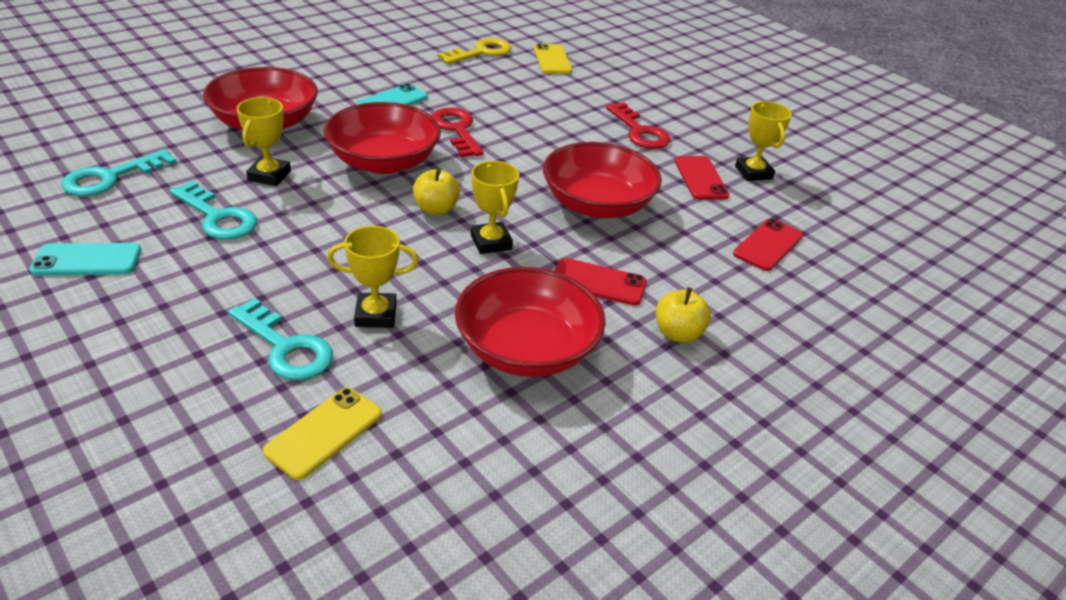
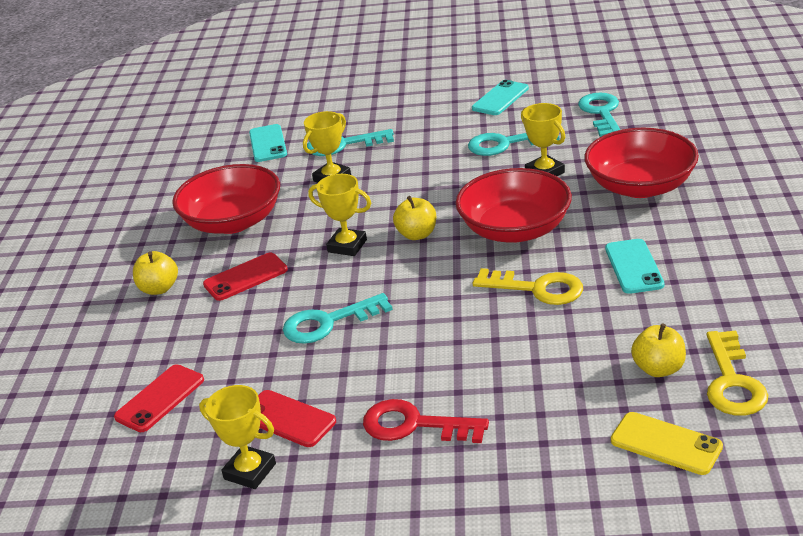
camera: 140 degrees right, 5 degrees down
(324, 432) = (268, 144): yellow phone -> turquoise phone
(456, 130) = (537, 288): red key -> yellow key
(494, 72) = (658, 369): none -> yellow apple
(597, 205) = (328, 323): red bowl -> turquoise key
(768, 245) = (160, 398): red phone -> red phone turned 45 degrees clockwise

